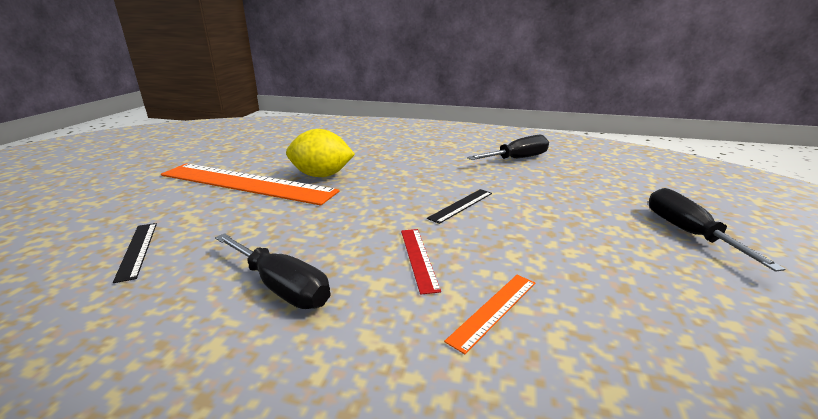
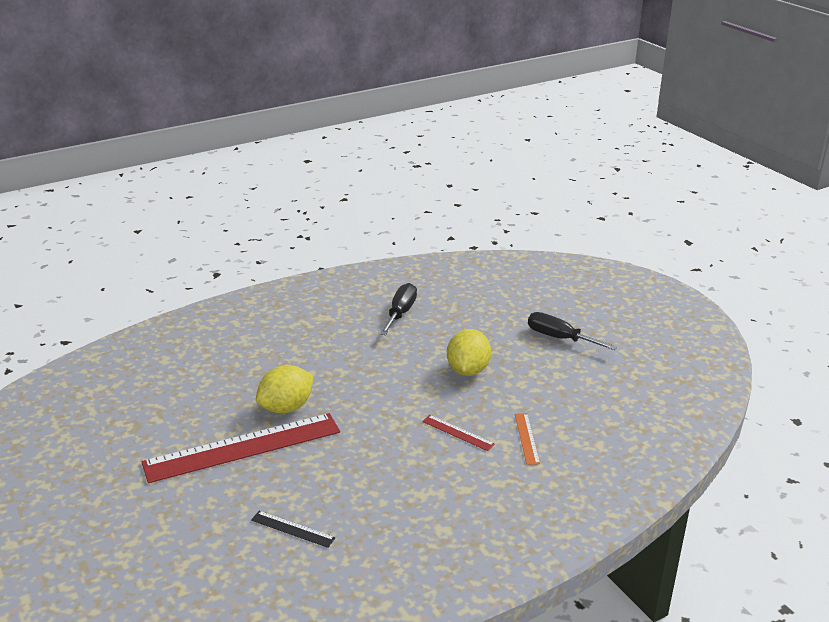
camera: 45 degrees left, 5 degrees up
(246, 183) = (243, 447): orange ruler -> red ruler
(281, 287) = (419, 490): black screwdriver -> none
(461, 205) = (426, 381): black ruler -> none
(520, 214) = (468, 370): none -> yellow lemon

